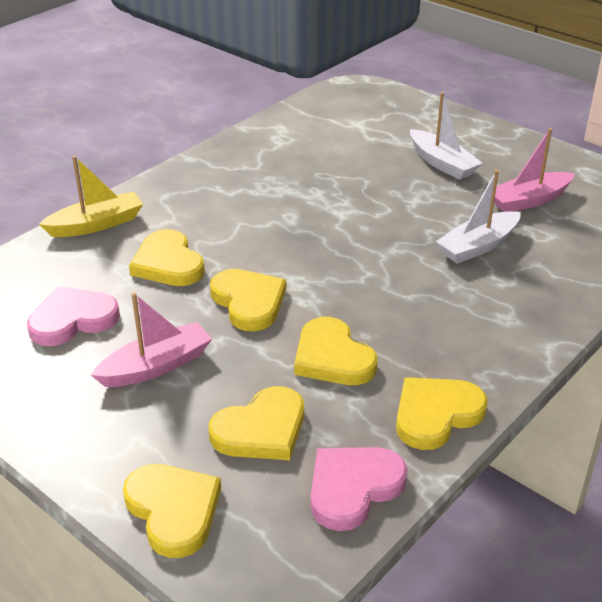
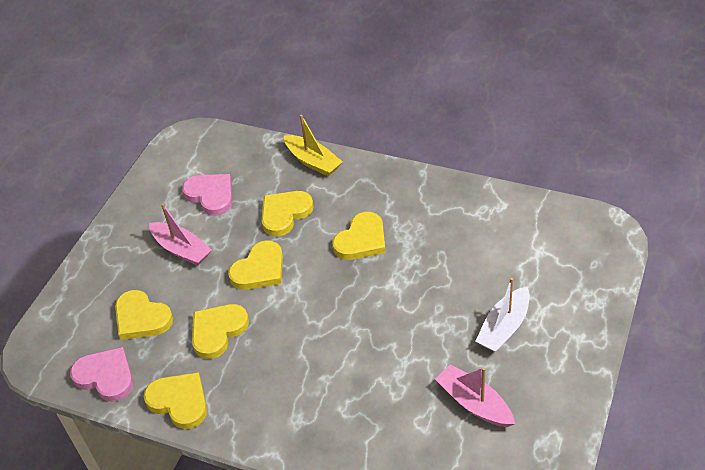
camera: 75 degrees right, 10 degrees up
(173, 510) = (71, 302): yellow heart -> yellow heart (361, 240)
(478, 246) = (385, 382): white boat -> none

